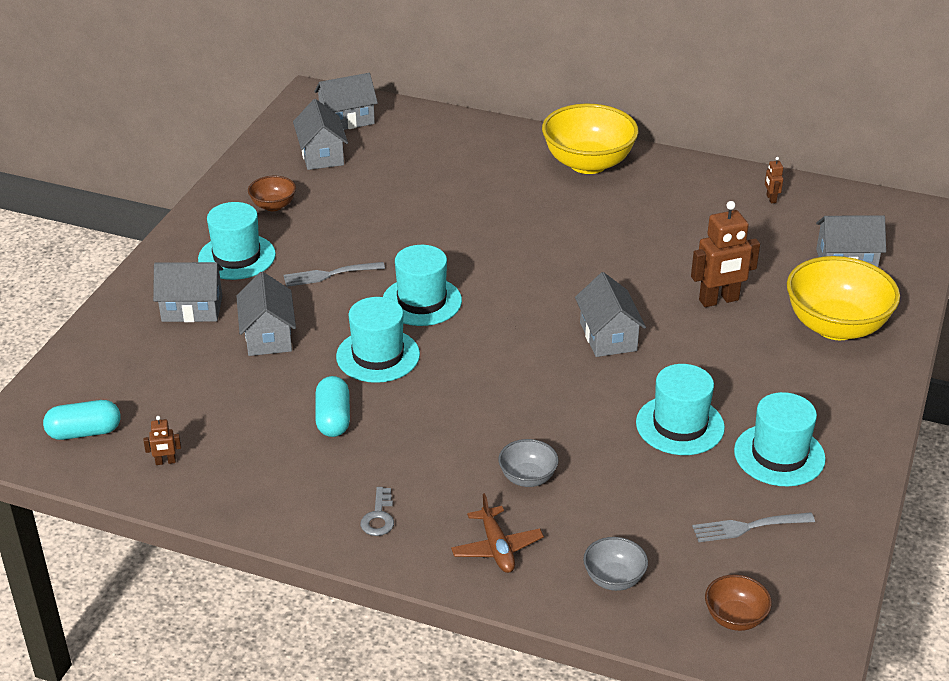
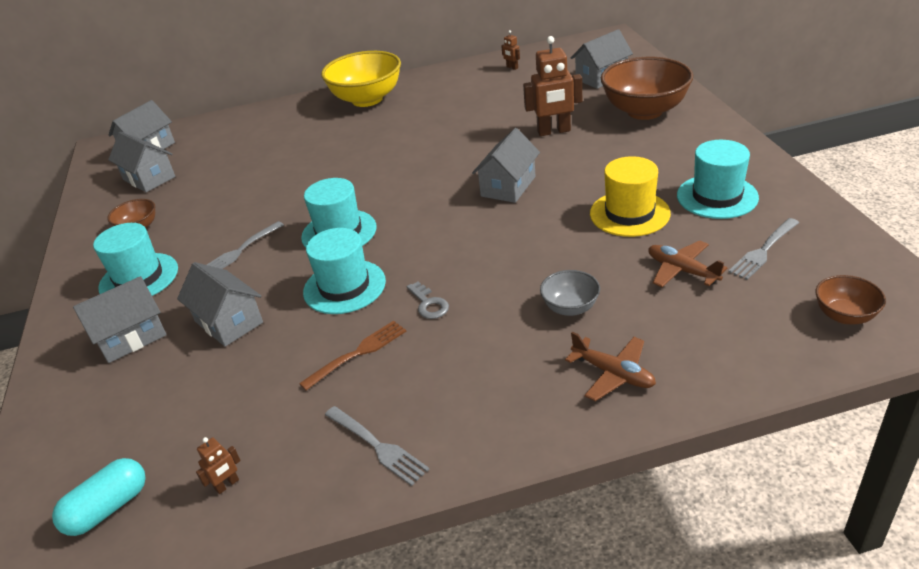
camera: 30 degrees left, 0 degrees up
(280, 495) = (376, 446): none -> grey fork
(333, 418) = (357, 354): turquoise capsule -> brown fork
(379, 517) = (487, 410): grey key -> grey key (429, 304)
(608, 336) = (508, 186): grey house -> grey house turned 75 degrees clockwise
(614, 579) = (728, 341): grey bowl -> none
(655, 502) = (682, 271): none -> brown plane
(680, 425) = (629, 213): turquoise hat -> yellow hat
(719, 300) = (554, 131): brown robot -> brown robot turned 45 degrees clockwise
(836, 326) = (644, 111): yellow bowl -> brown bowl

